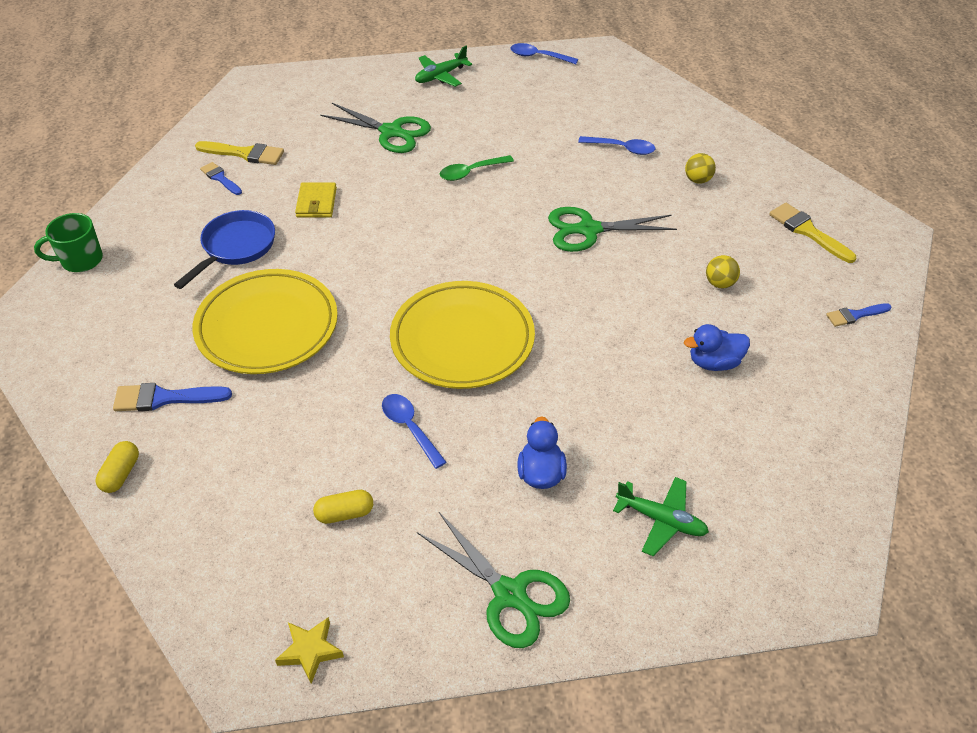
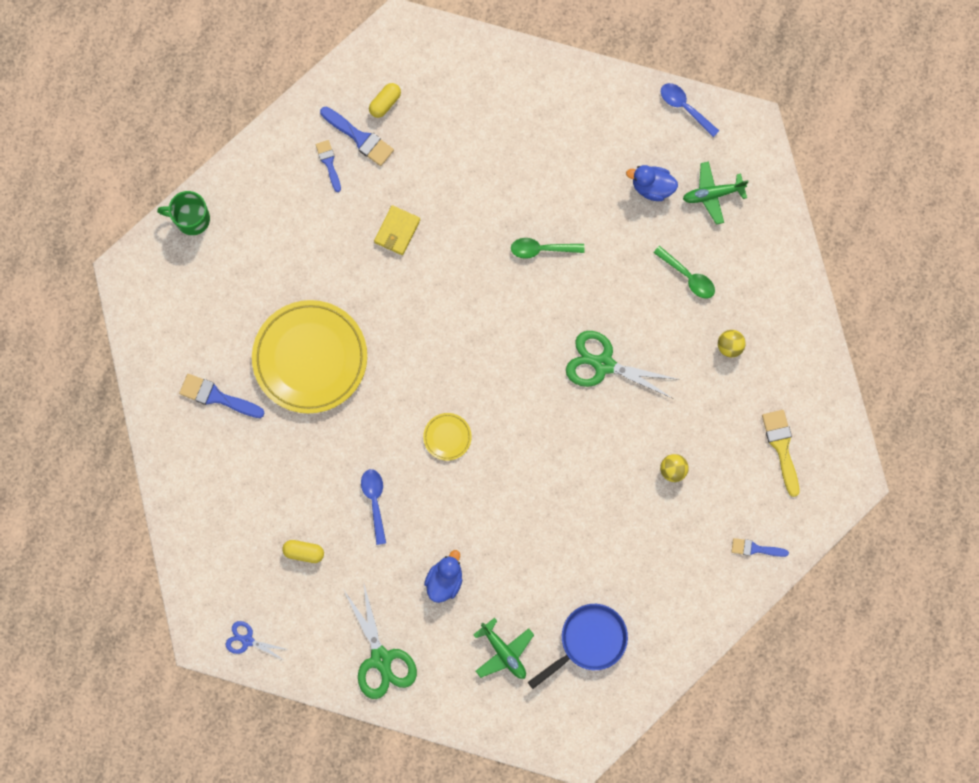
camera: 25 degrees right, 30 degrees up
(121, 474) = (171, 452): yellow capsule -> yellow capsule (385, 103)
(235, 248) = (314, 258): blue pan -> blue pan (588, 641)
(245, 154) = (359, 138): yellow brush -> blue brush
(310, 651) = (247, 640): yellow star -> blue scissors
(391, 132) = (497, 163): green scissors -> none
(440, 76) = (577, 98): green plane -> green plane (712, 194)
(462, 340) = (447, 437): yellow plate -> yellow plate, size x0.42
(622, 148) = (688, 277): blue spoon -> green spoon
(714, 362) = (619, 543): blue duck -> blue duck (652, 187)

